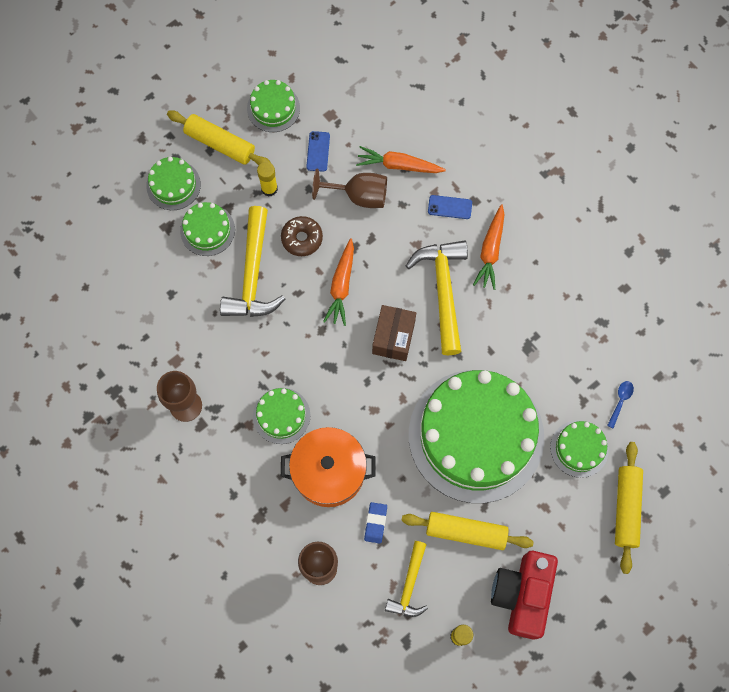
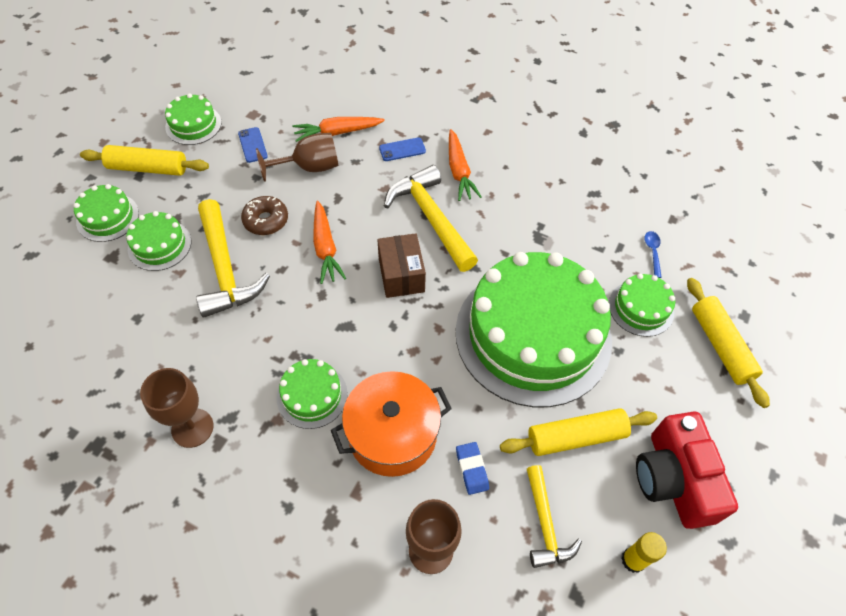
camera: 25 degrees left, 15 degrees down
(269, 189) = (214, 189): yellow glue stick -> none

